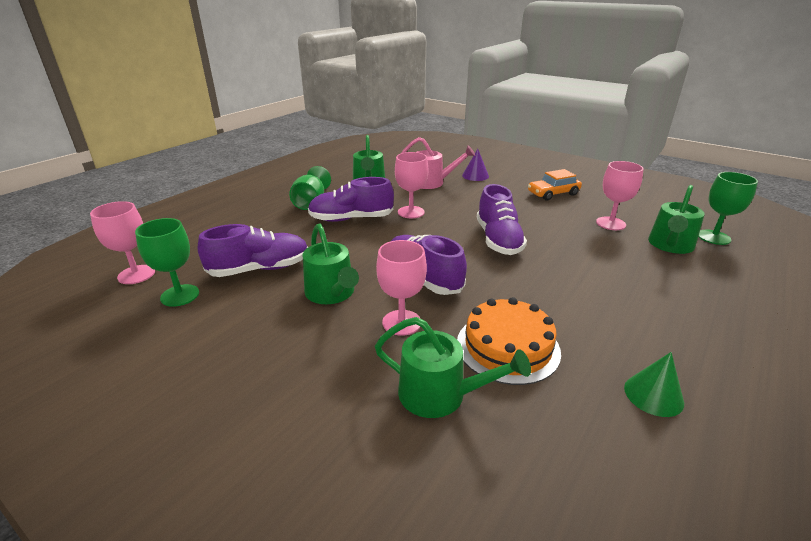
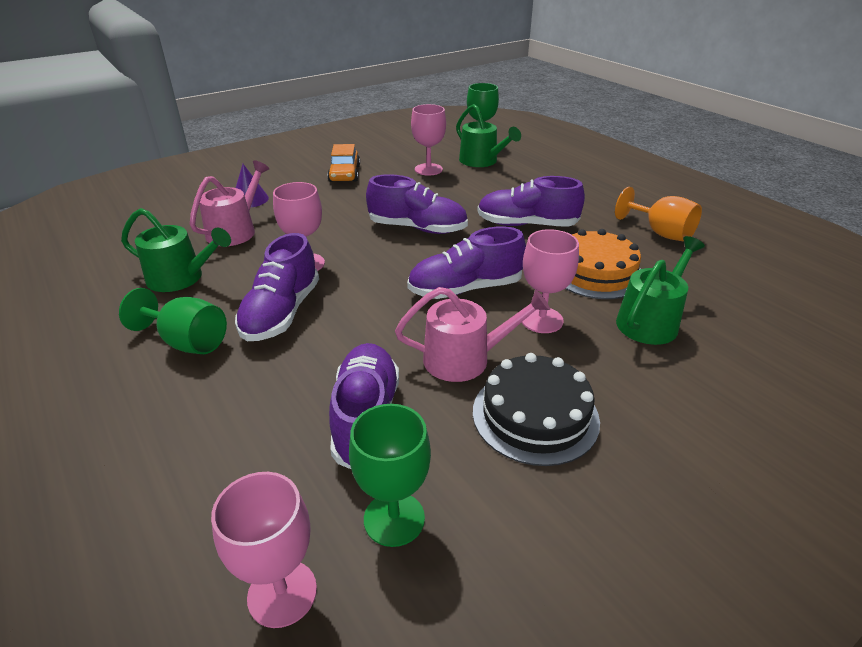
camera: 70 degrees left, 5 degrees up
(276, 335) = (535, 415): none -> black cake
(332, 293) = (464, 359): green watering can -> pink watering can
(563, 291) = (526, 225): none -> purple shoe
(653, 395) = (660, 233): green cone -> orange goblet

